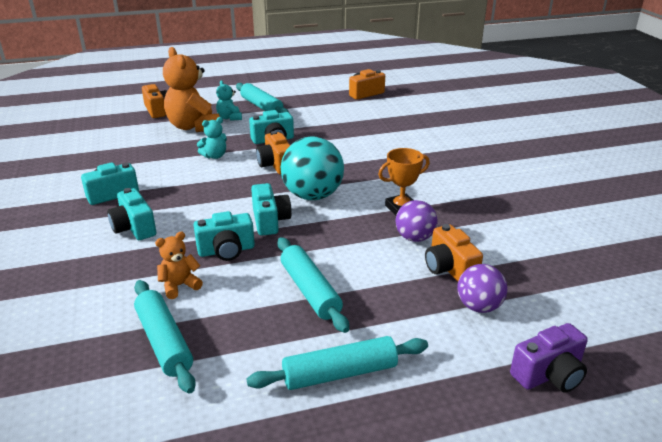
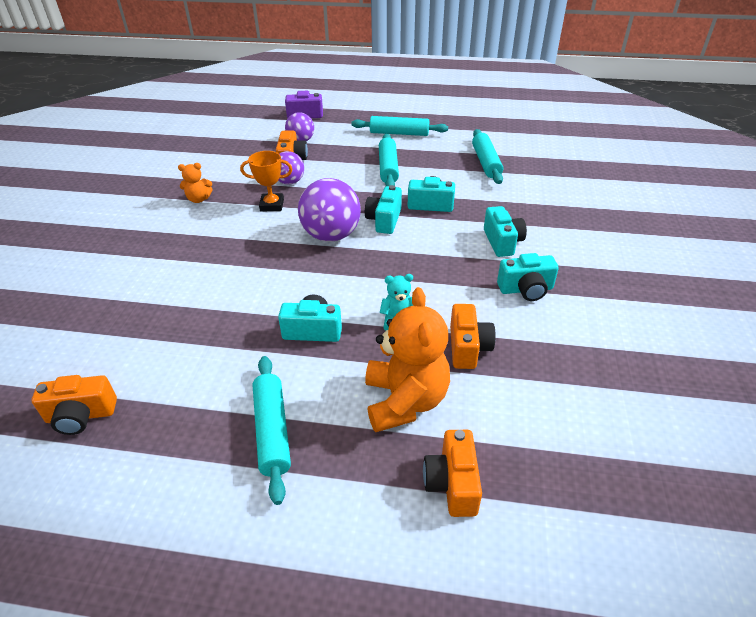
camera: 155 degrees left, 10 degrees up
(179, 286) = (471, 189): orange teddy bear -> orange teddy bear (198, 199)
(229, 118) = (341, 410): turquoise teddy bear -> none
(276, 165) = (338, 284): orange camera -> orange camera (468, 347)
(312, 196) = (331, 235): turquoise ball -> purple ball

